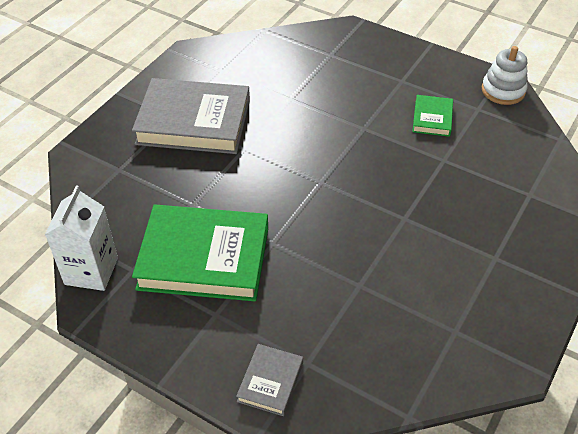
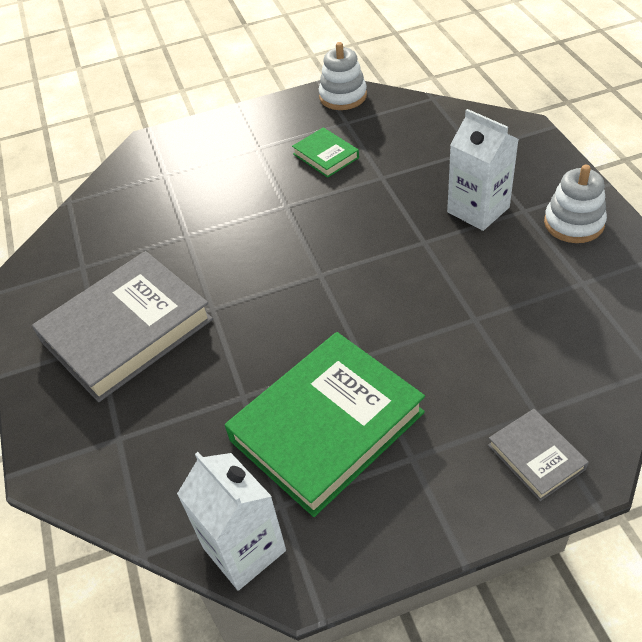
camera: 45 degrees left, 0 degrees up
(467, 231) = (478, 210): none -> white carton
(513, 295) = (573, 223): none -> white stacking toy

